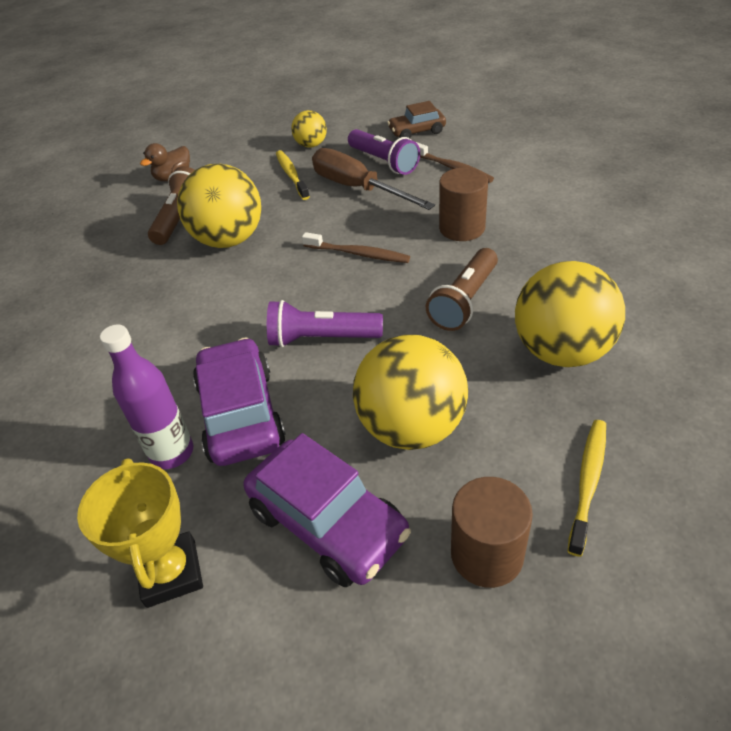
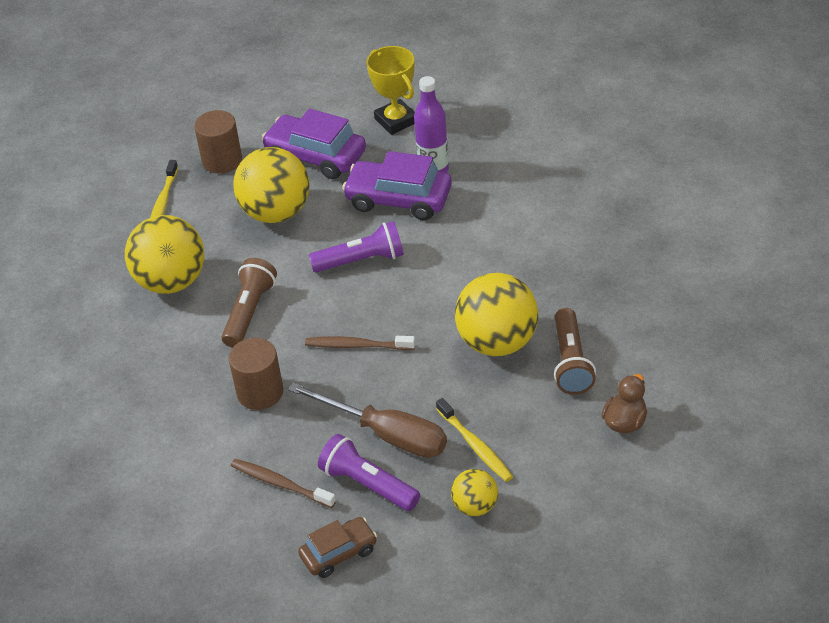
camera: 165 degrees right, 0 degrees up
(241, 414) = (398, 199): purple car -> purple car turned 135 degrees clockwise

